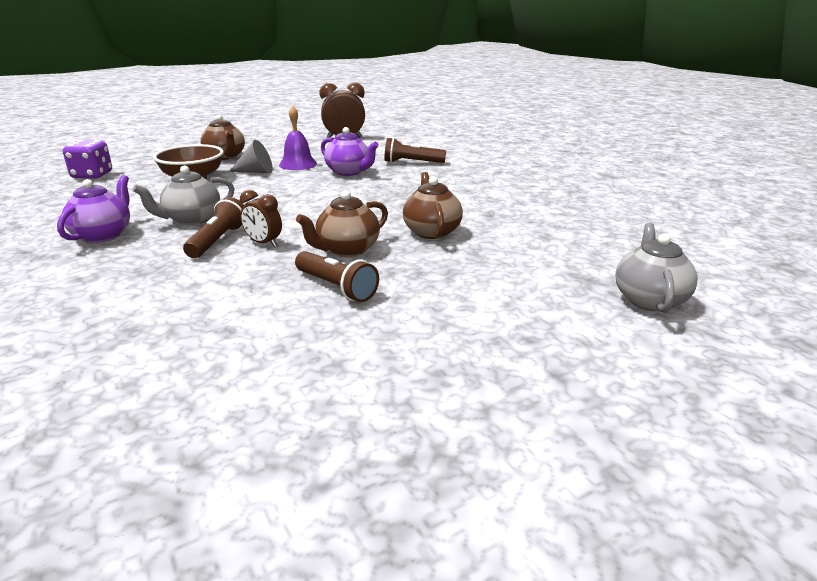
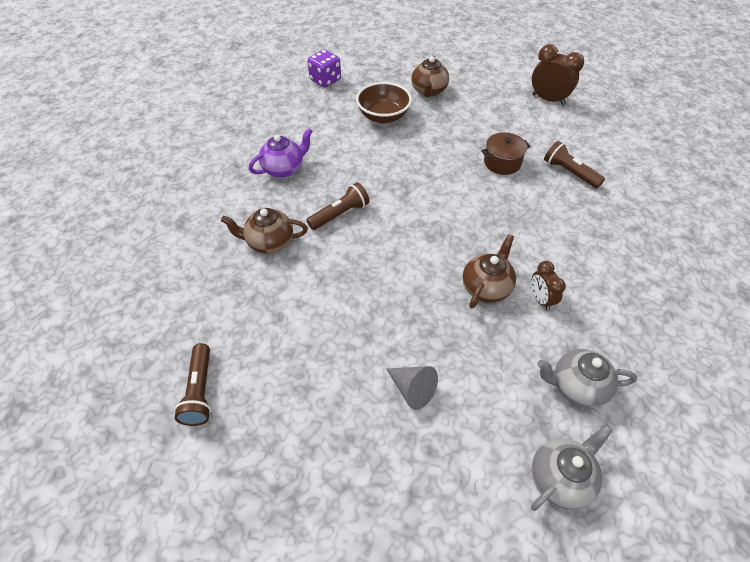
camera: 40 degrees right, 25 degrees up
(192, 219) = (343, 177): grey teapot -> grey teapot (576, 386)
(256, 172) = (432, 127): grey cone -> grey cone (412, 389)
(264, 243) = (364, 234): brown clock -> brown clock (541, 299)
(298, 164) = (472, 129): purple bell -> none
(336, 287) = (365, 314): brown flashlight -> brown flashlight (200, 391)
(347, 250) = (408, 274): brown teapot -> brown teapot (269, 242)
(349, 172) = (502, 162): purple teapot -> brown pot

